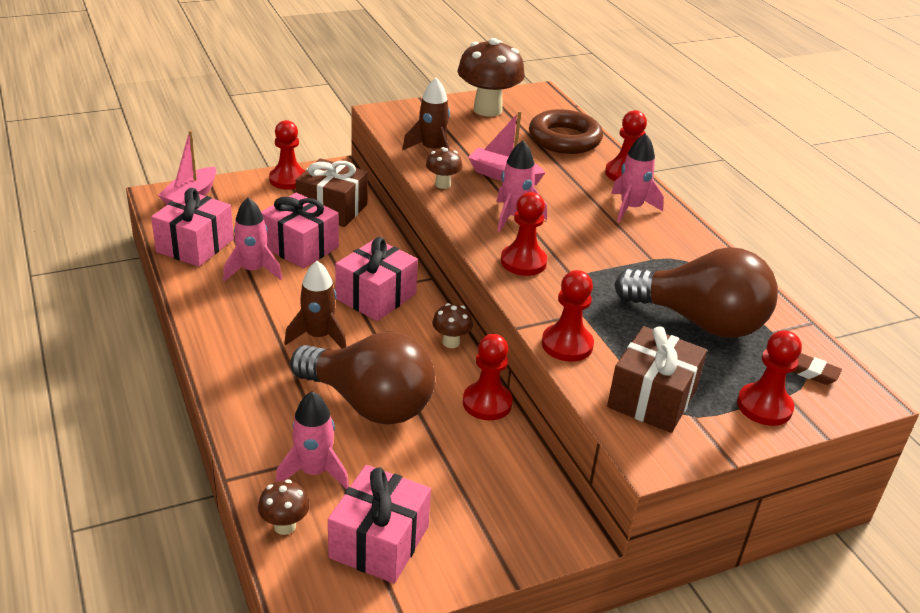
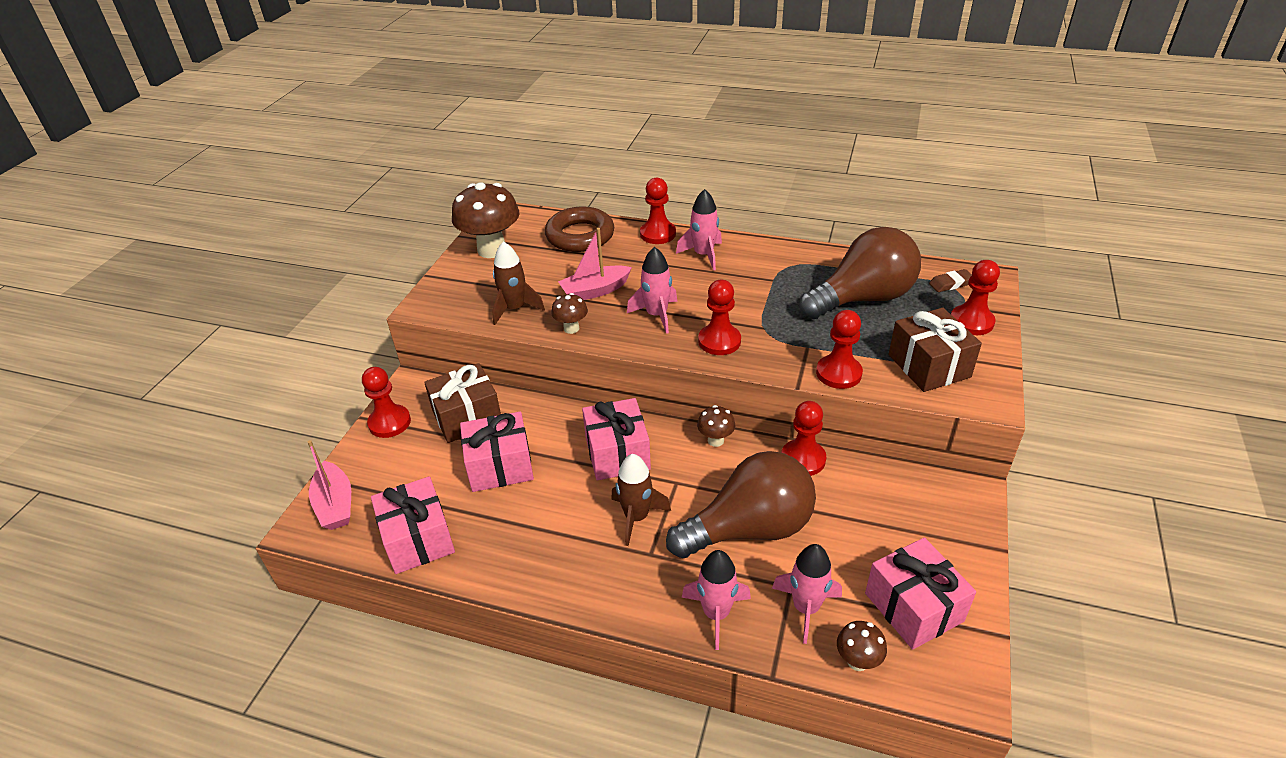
camera: 45 degrees left, 5 degrees up
(253, 270) = (501, 515): pink rocket -> pink rocket (716, 614)

